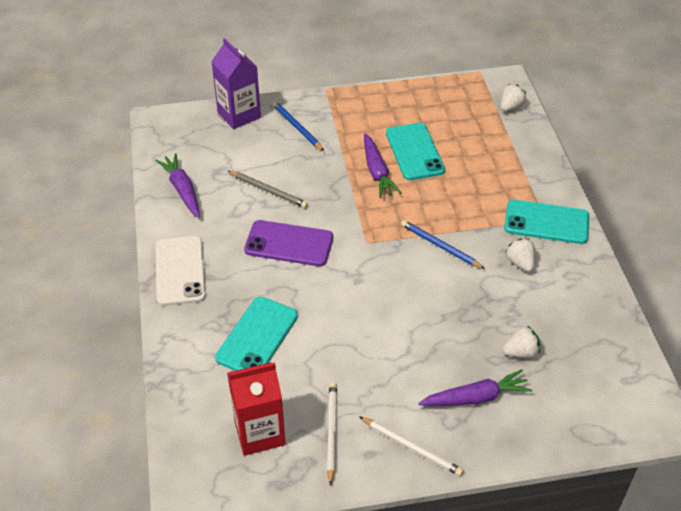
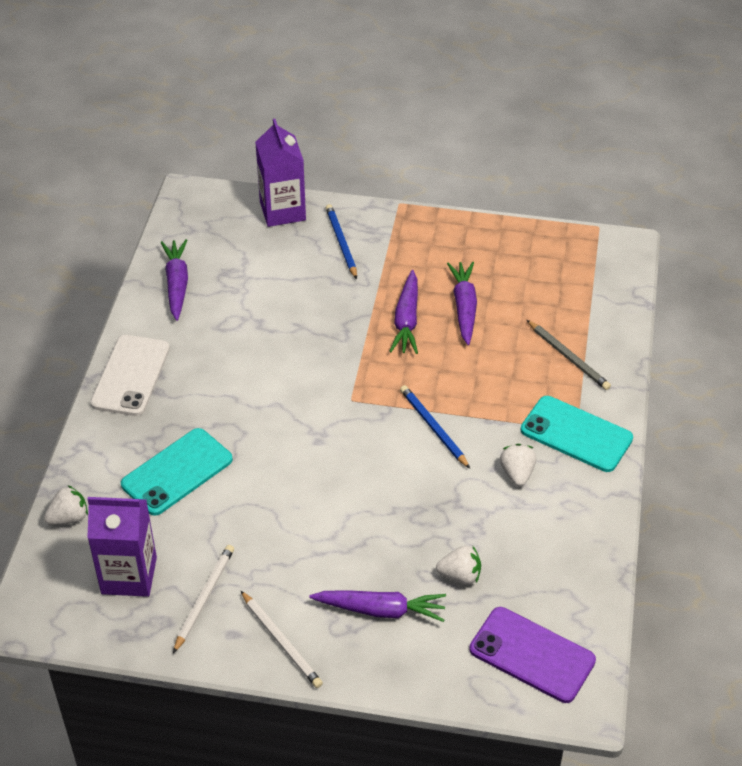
camera: 20 degrees right, 0 degrees up
(259, 432) = (129, 575): red carton -> purple carton
(268, 190) = (271, 310): grey pencil -> grey pencil (568, 357)
(289, 244) = (263, 378): purple phone -> purple phone (532, 655)
(414, 152) = (464, 307): turquoise phone -> purple carrot
(510, 107) = (612, 281): white strawberry -> white strawberry (69, 517)

